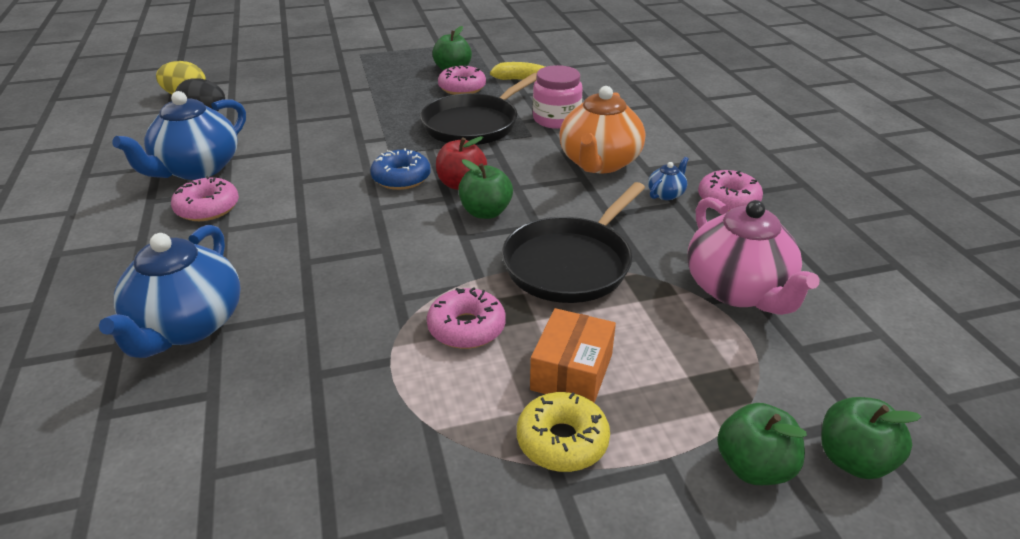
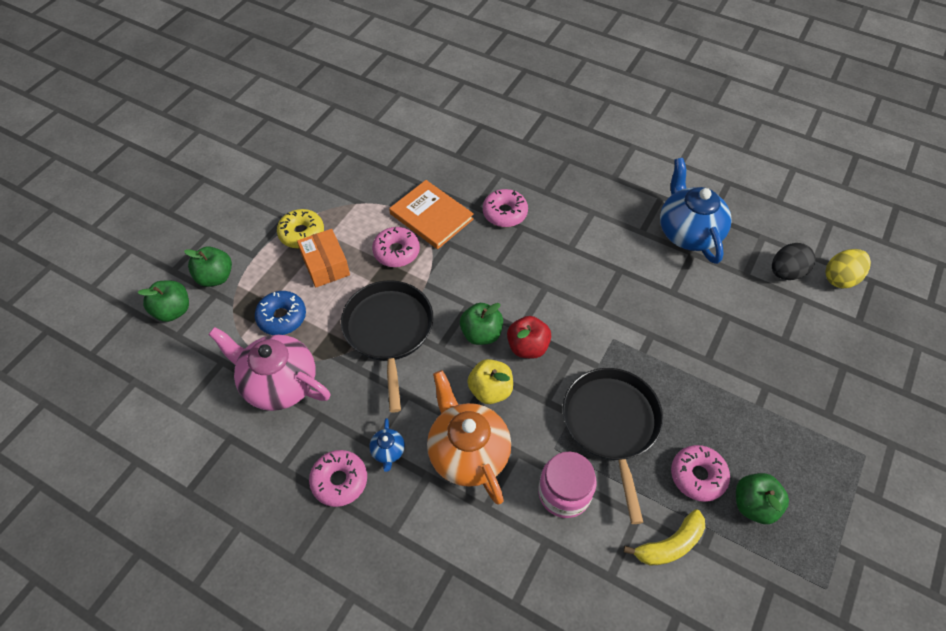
camera: 135 degrees right, 20 degrees up
(187, 326) = (513, 165): blue teapot -> none
(207, 208) = (626, 215): pink donut -> pink donut (505, 213)
(371, 338) = (431, 216): none -> orange book
(401, 178) = (570, 322): blue donut -> blue donut (282, 317)
(532, 180) = (490, 390): none -> yellow apple

